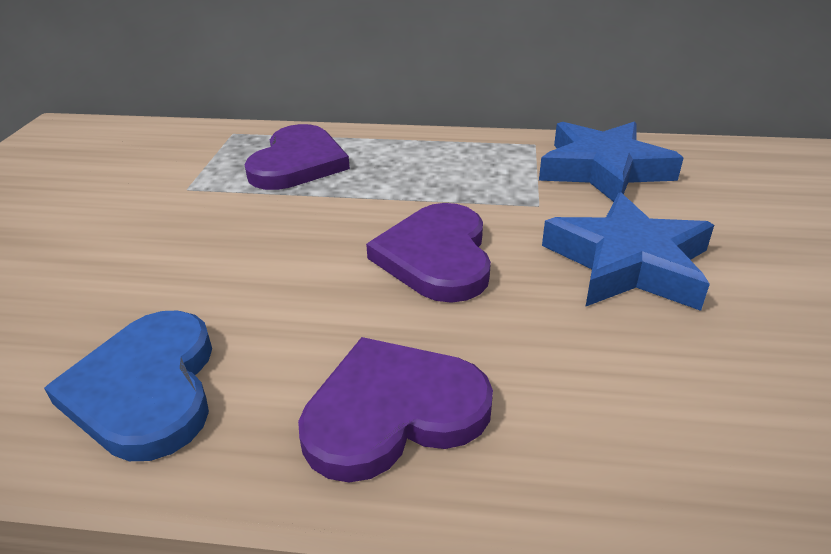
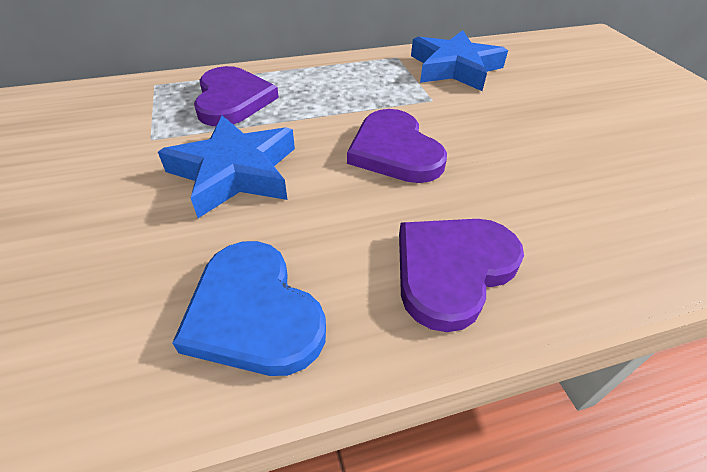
camera: 25 degrees left, 10 degrees up
(628, 263) = (516, 128): blue star -> blue star (235, 172)

